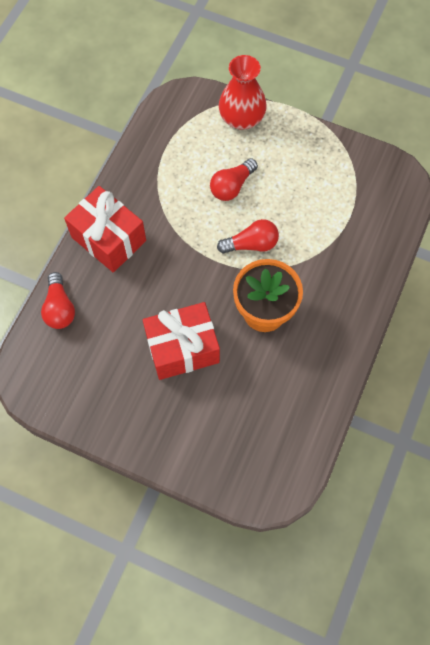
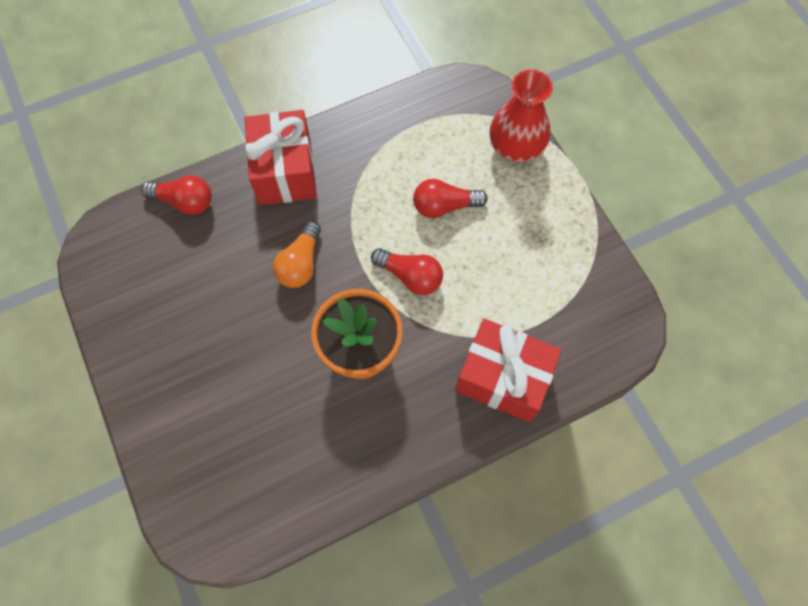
camera: 40 degrees right, 0 degrees up
(59, 308) = (184, 202): red light bulb -> red light bulb turned 105 degrees counterclockwise
(176, 288) = (300, 264): none -> orange light bulb
(182, 348) = (252, 325): red gift -> red gift (502, 378)

